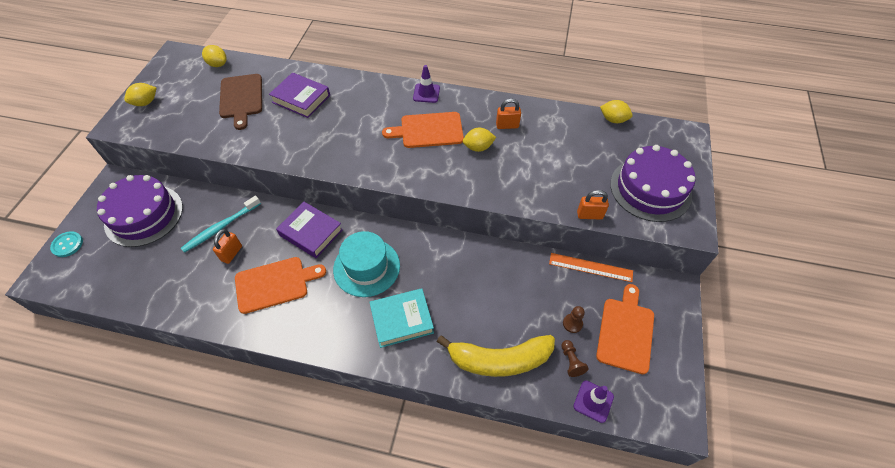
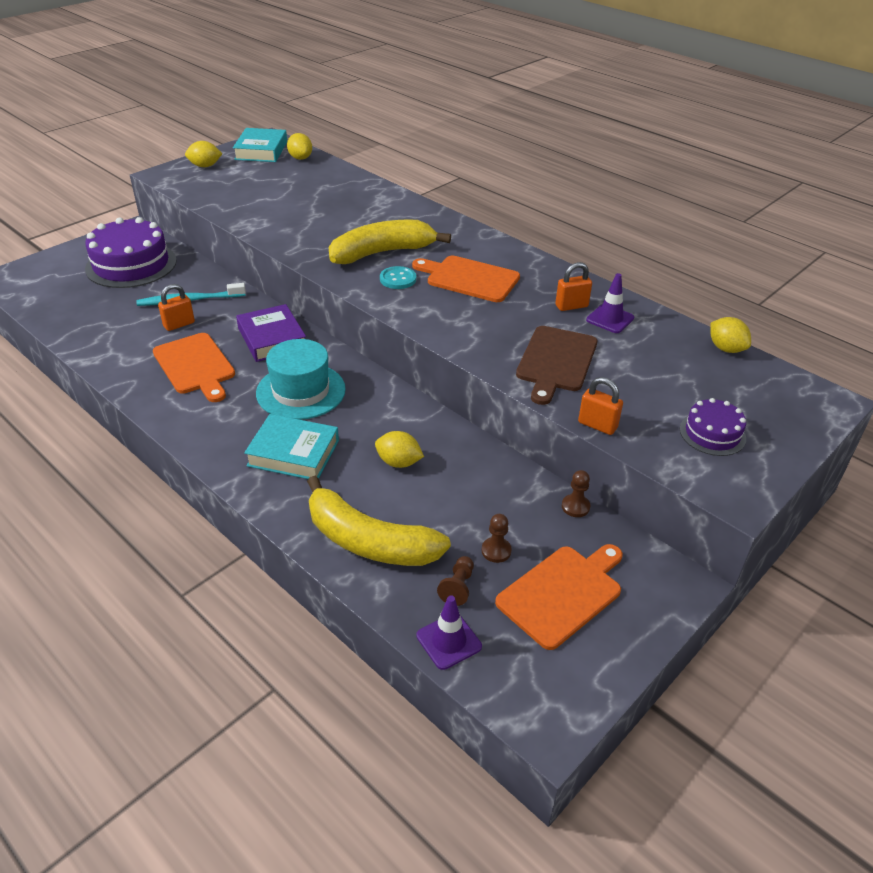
camera: 30 degrees right, 15 degrees down
(67, 245) = (48, 262): turquoise button -> turquoise button (398, 279)
(179, 68) = (261, 150): none -> turquoise book
(241, 98) = (296, 190): brown cutting board -> brown cutting board (556, 361)
(275, 284) = (195, 366): orange cutting board -> orange cutting board turned 45 degrees clockwise
(301, 99) = (356, 209): purple book -> none
(353, 133) = (382, 253): none -> yellow banana
(426, 93) = (499, 247): purple traffic cone -> purple traffic cone (610, 319)
(478, 147) = (514, 313): yellow lemon -> yellow lemon (398, 462)
(507, 125) = (571, 306): orange padlock -> orange padlock turned 45 degrees counterclockwise
(590, 267) = (575, 507): orange ruler -> brown pawn
(650, 189) = (712, 433): purple cake -> purple cake, size x0.52

